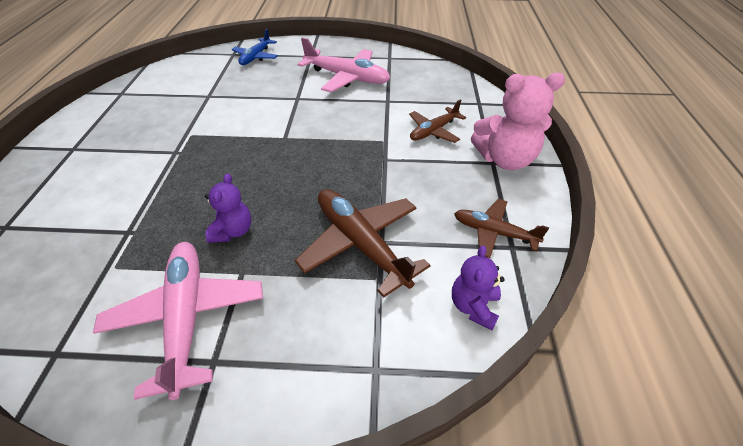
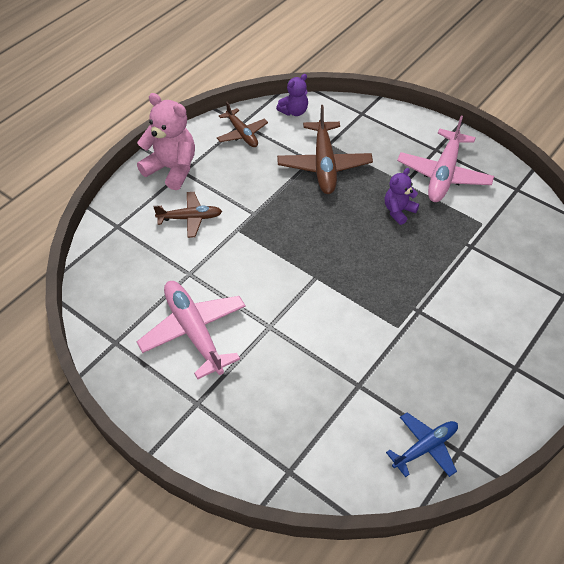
camera: 145 degrees left, 5 degrees up
(256, 57) = (265, 442): blue plane -> blue plane (425, 447)

